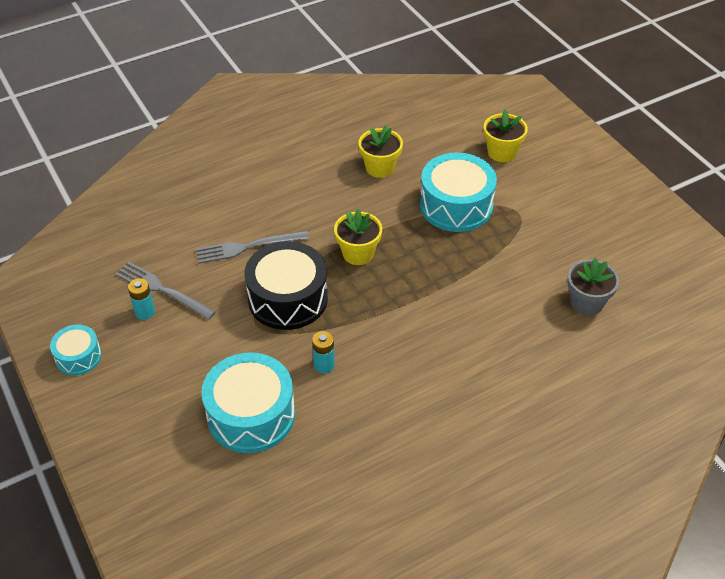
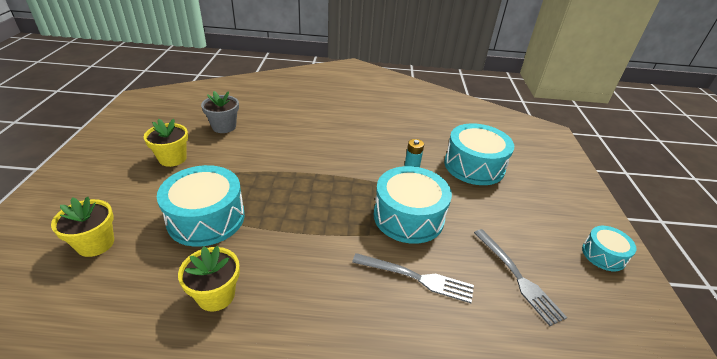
camera: 150 degrees left, 10 degrees down
(145, 312) = (538, 264): turquoise battery -> none
(288, 298) = (408, 216): black drum -> turquoise drum
(358, 253) = (325, 222): yellow flower pot -> yellow flower pot (172, 158)

